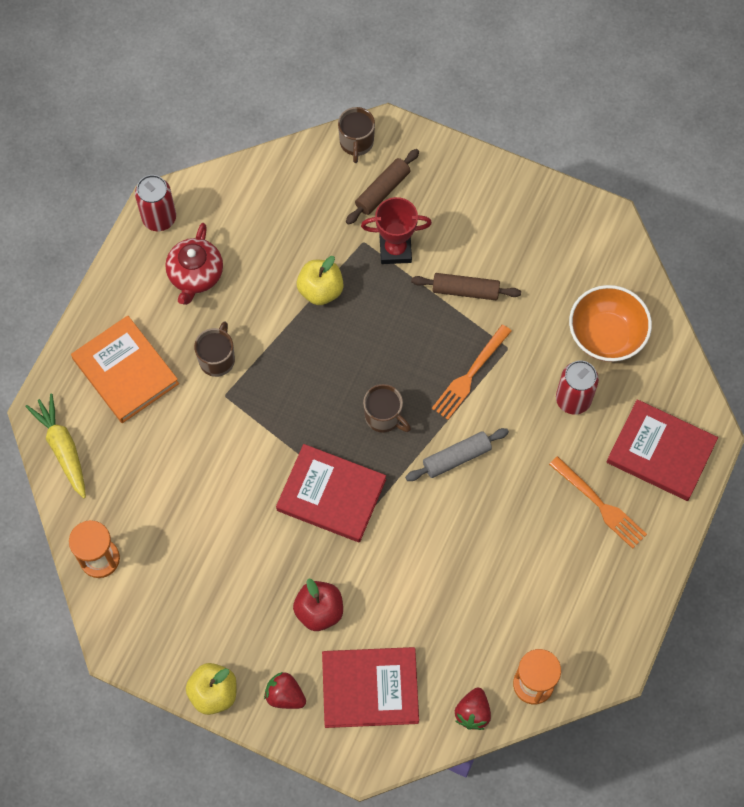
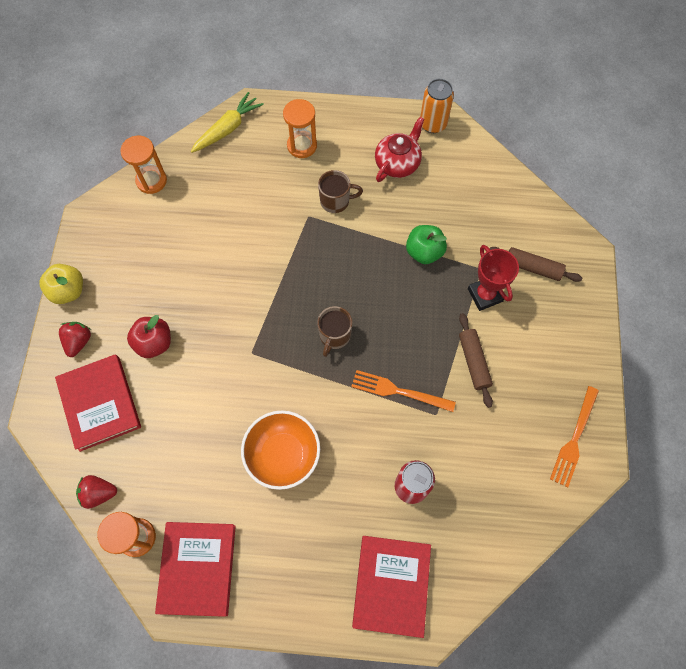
camera: 70 degrees right, 0 degrees up
(125, 371) = (302, 146): orange book -> orange hourglass
(159, 218) = (433, 124): red can -> orange can
(195, 275) = (398, 163): red teapot -> red teapot turned 135 degrees clockwise
(320, 290) = (424, 252): yellow apple -> green apple
(331, 495) = (253, 319): red book -> red book (197, 568)
(356, 143) = (565, 234): brown mug -> none
(456, 457) = (320, 405): grey rolling pin -> none
(600, 505) = (320, 544): orange fork -> orange fork (574, 439)
(606, 335) = (484, 497): orange bowl -> orange bowl (283, 455)

